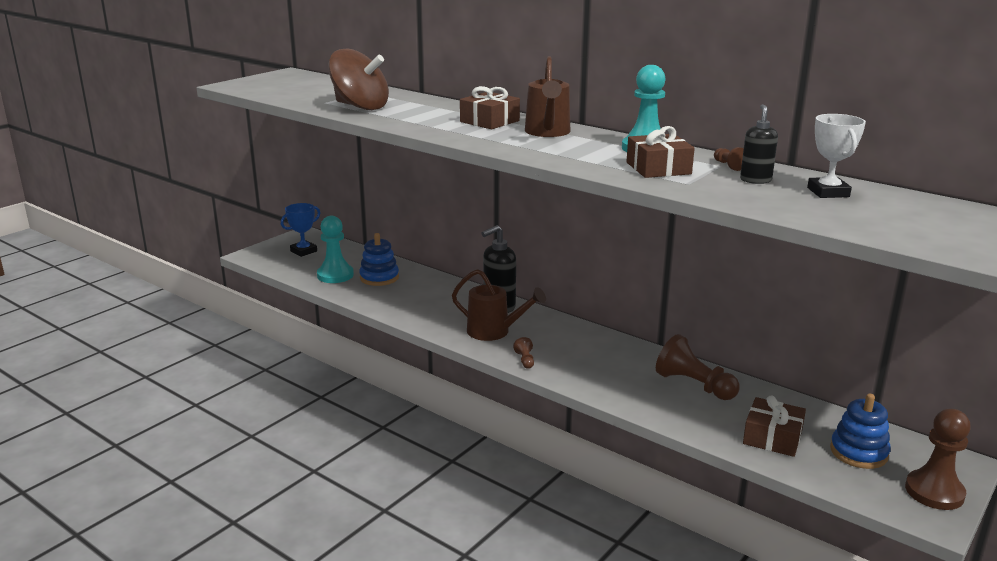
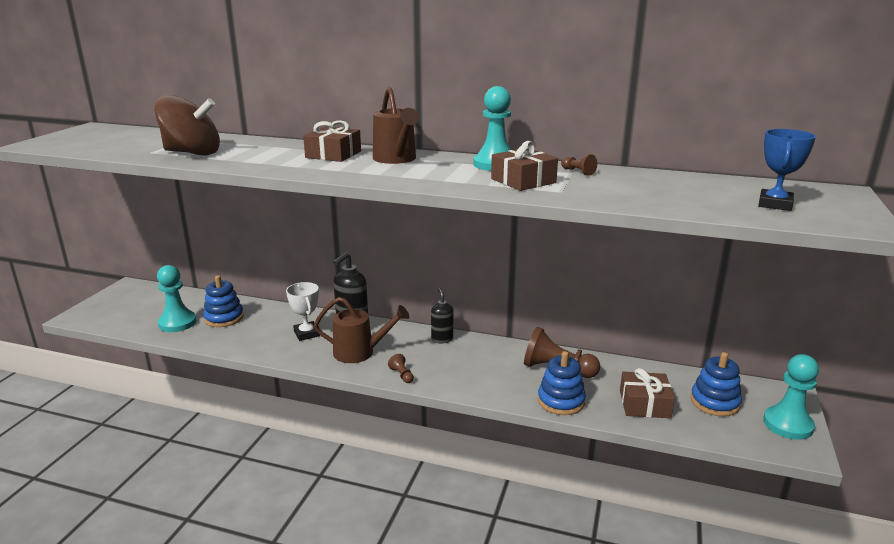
camera: 20 degrees left, 0 degrees up
(303, 251) = (134, 303): blue trophy -> blue trophy (775, 204)
(678, 416) = (561, 401): none -> blue stacking toy
(755, 180) = (612, 182): black soap dispenser -> black soap dispenser (442, 339)
(828, 192) = (678, 185): white trophy -> white trophy (306, 334)
(934, 492) = (788, 424): brown pawn -> turquoise pawn

